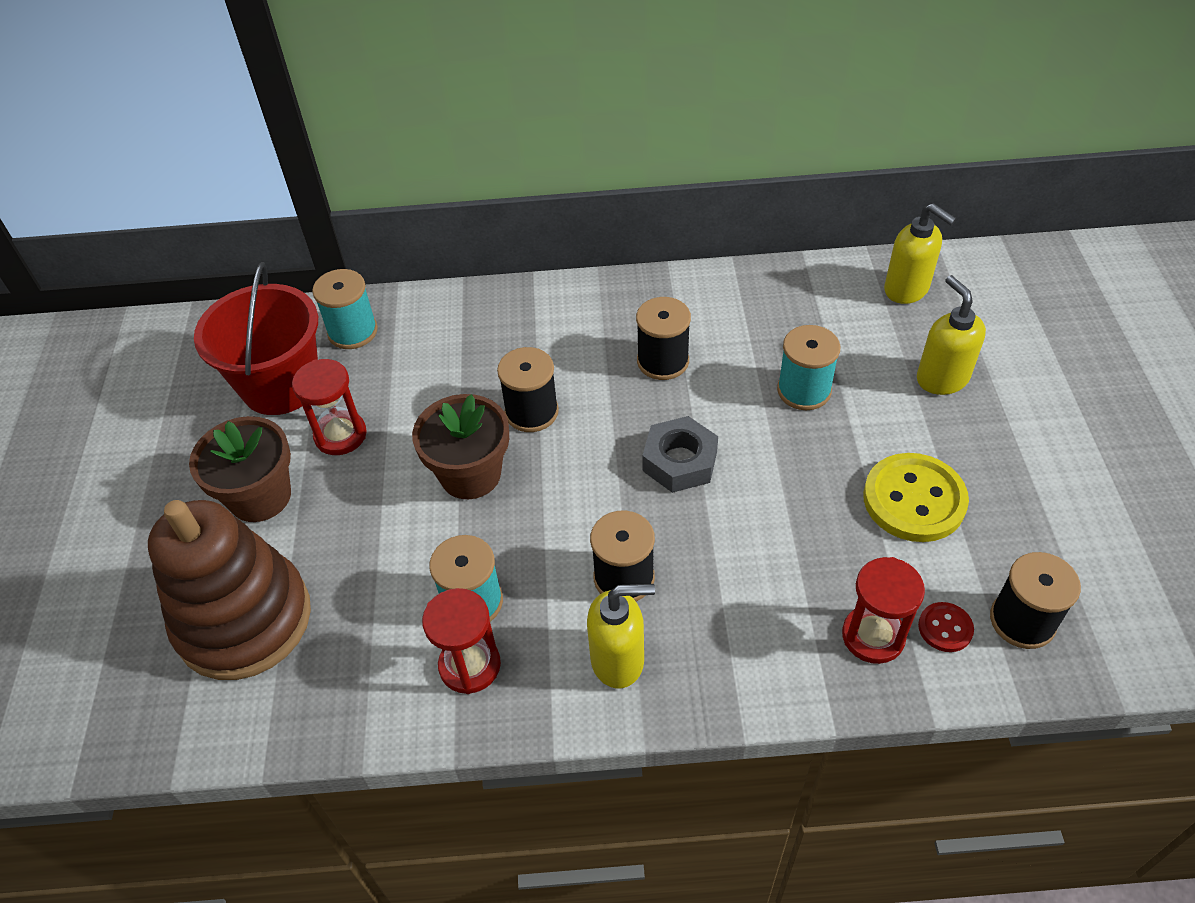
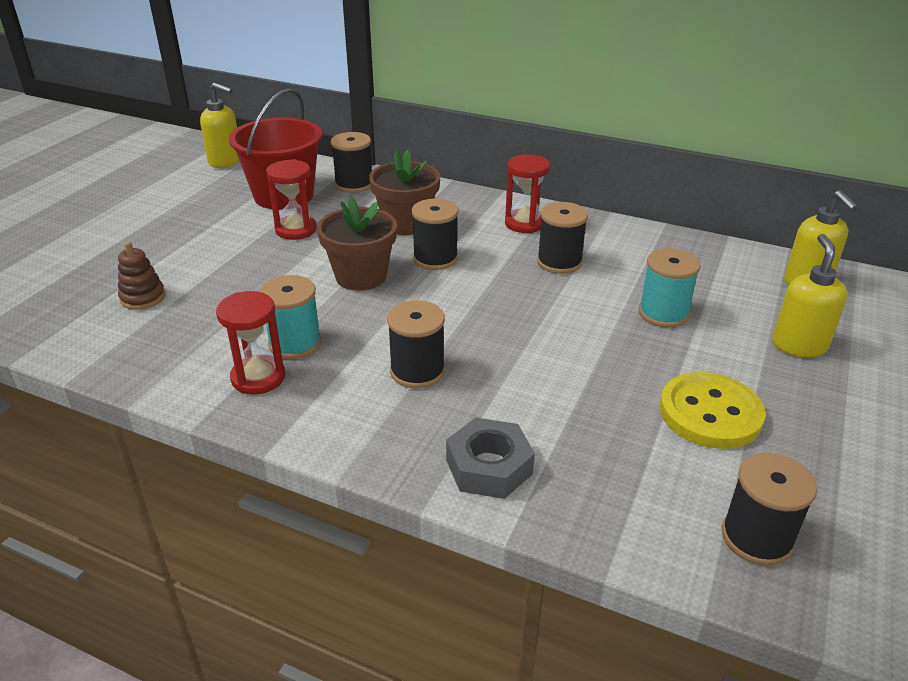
camera: 25 degrees right, 15 degrees down
(244, 619) = (143, 298): brown stacking toy -> brown stacking toy, size x0.41
(260, 496) = (216, 242): brown flower pot -> brown flower pot (406, 224)
(352, 331) = (354, 184): turquoise spool -> black spool
(618, 660) = (367, 418): yellow soap dispenser -> yellow soap dispenser (226, 161)
(680, 461) = (522, 320): grey nut -> grey nut (489, 467)
(873, 636) = (596, 489): red hourglass -> red hourglass (524, 223)
(945, 628) = (671, 511): red button -> none

